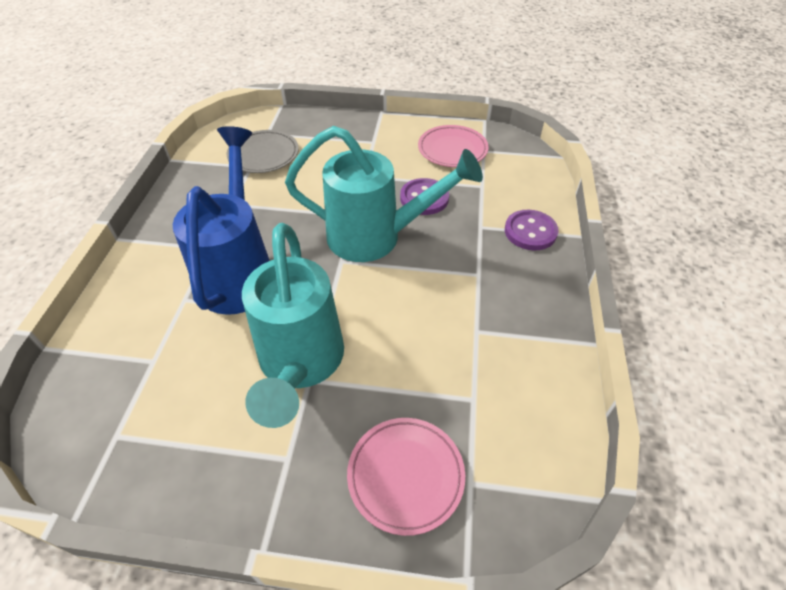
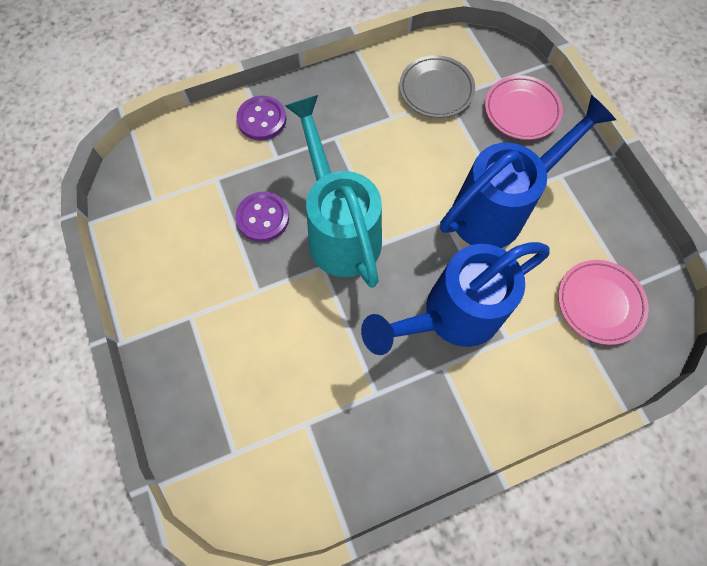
camera: 120 degrees left, 20 degrees up
(263, 155) = (279, 423): grey plate -> grey plate (436, 90)
(300, 366) = (498, 209): turquoise watering can -> blue watering can
(452, 150) = (167, 228): pink plate -> pink plate (599, 303)

